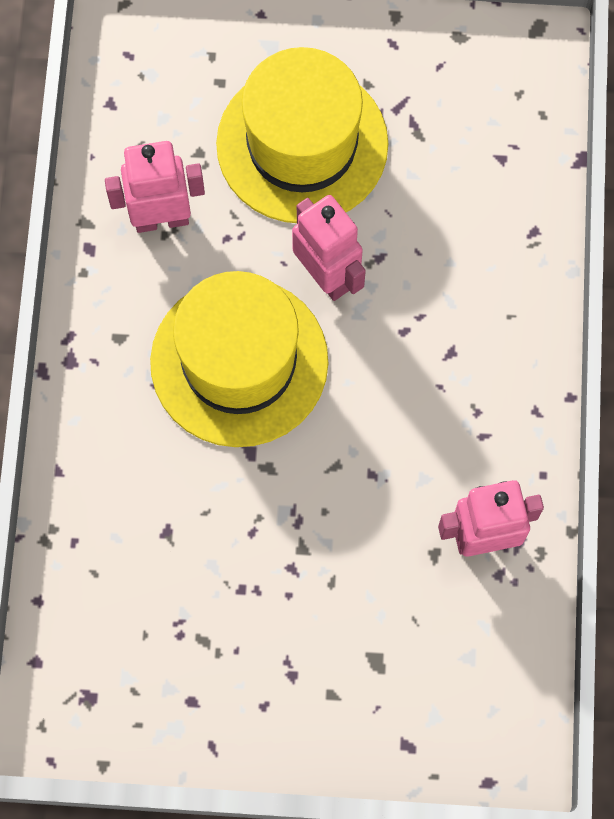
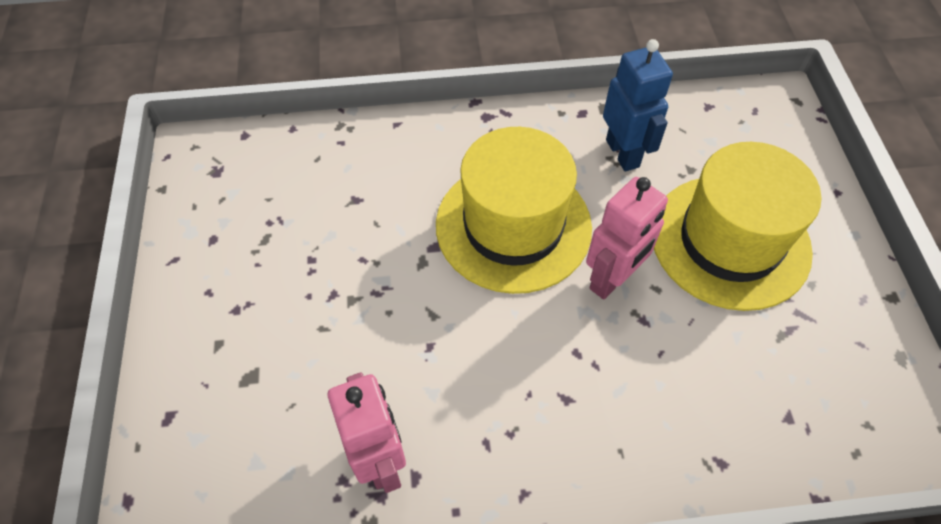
camera: 80 degrees right, 15 degrees down
(161, 219) = (623, 153): pink robot -> blue robot

